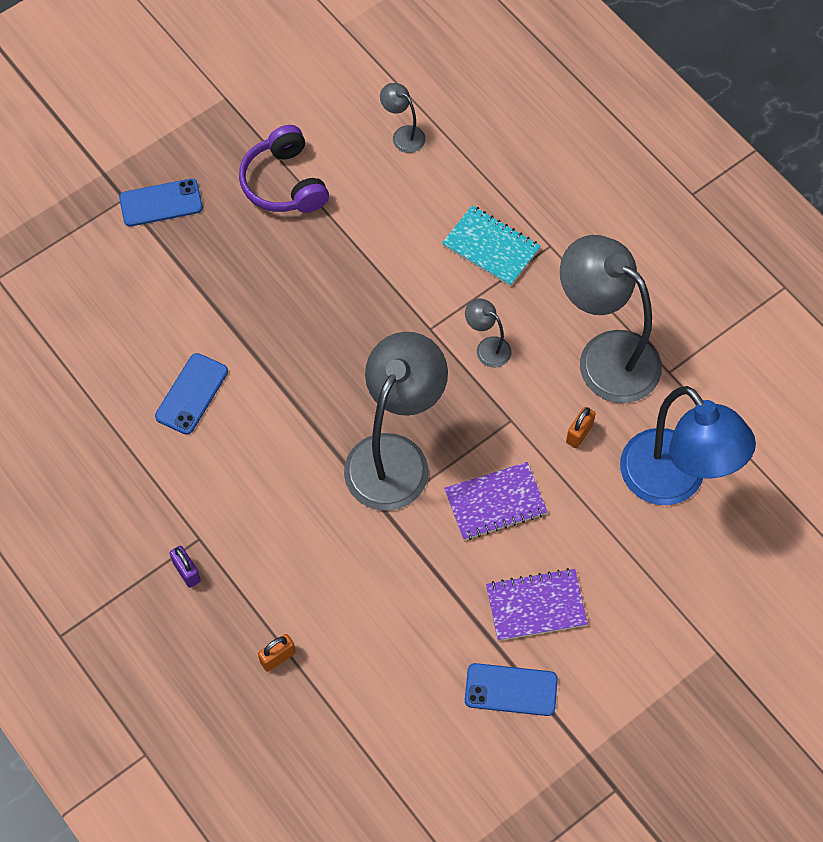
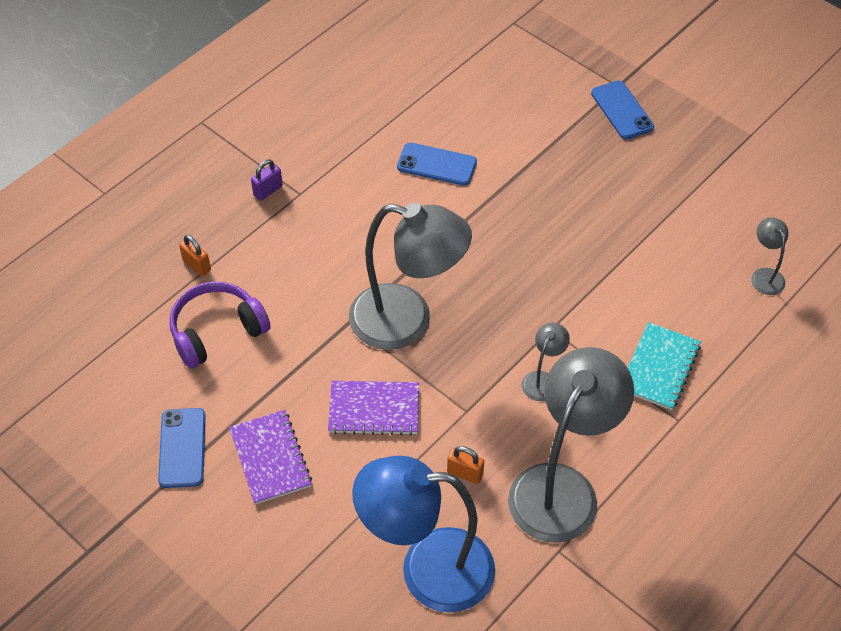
camera: 80 degrees right, 10 degrees down
(284, 183) = (674, 192): purple headphones -> purple headphones (217, 331)
(403, 135) = (764, 275): grey lamp -> grey lamp turned 45 degrees counterclockwise
(495, 502) = (374, 409): purple notebook -> purple notebook turned 60 degrees counterclockwise
(673, 482) = (427, 569): blue lamp -> blue lamp turned 45 degrees clockwise

